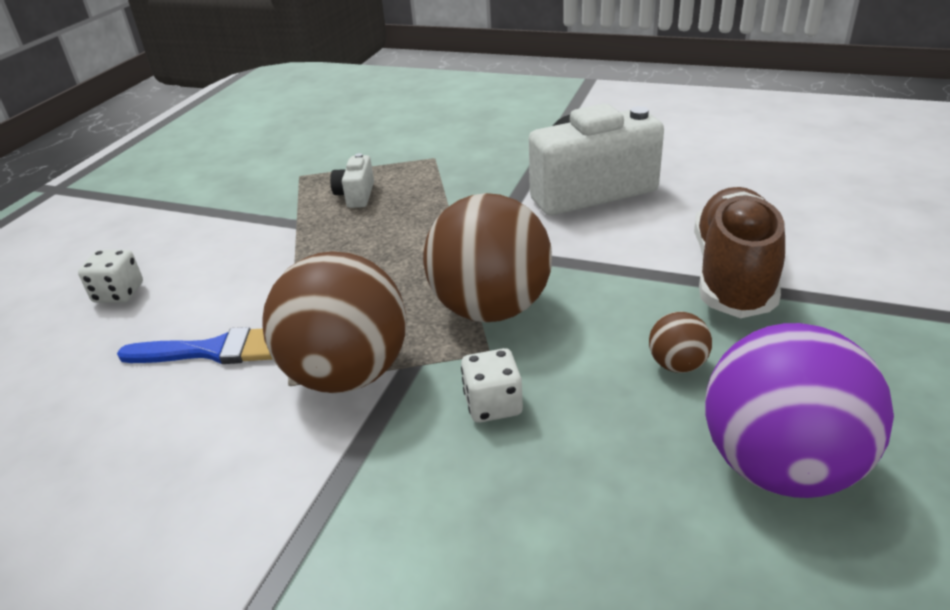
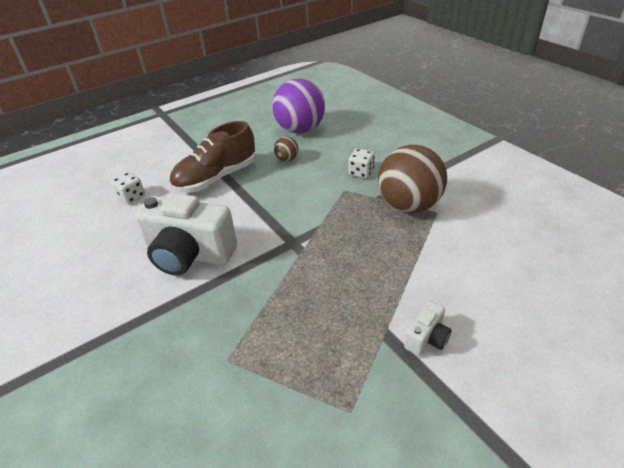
camera: 145 degrees left, 5 degrees up
(118, 293) = (535, 323): white dice -> white dice (131, 197)
(213, 350) = (470, 245): blue brush -> none
(356, 195) = (323, 342): white camera -> white camera (427, 339)
(491, 309) = (324, 207): brown ball -> none

